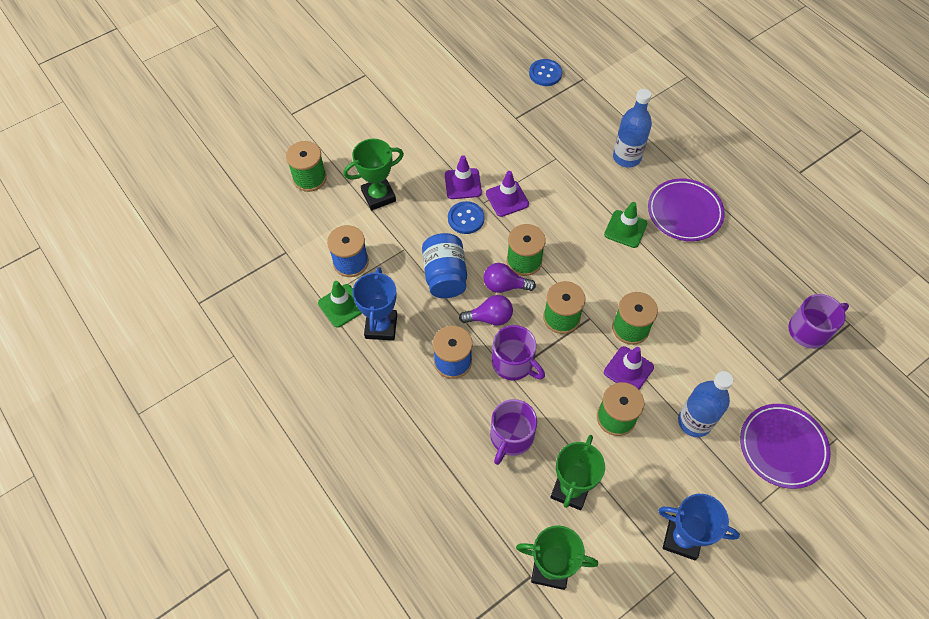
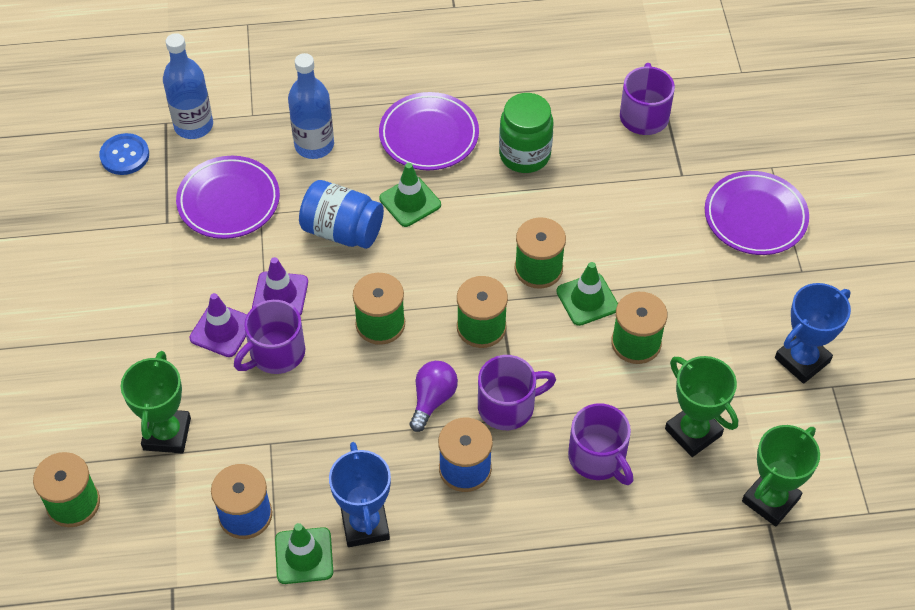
camera: 60 degrees left, 5 degrees down
(381, 326) = (365, 524): blue trophy -> blue trophy turned 45 degrees clockwise
(445, 276) = (342, 418): blue jar -> blue jar (342, 231)
(466, 218) = (276, 353): blue button -> purple mug
(504, 286) = (400, 362): purple light bulb -> none
(552, 138) = (229, 201): none -> purple plate
(628, 370) = (587, 299): purple traffic cone -> green traffic cone
(694, 422) = (683, 275): blue bottle -> blue bottle (193, 126)
(714, 274) = (524, 155): none -> green jar

